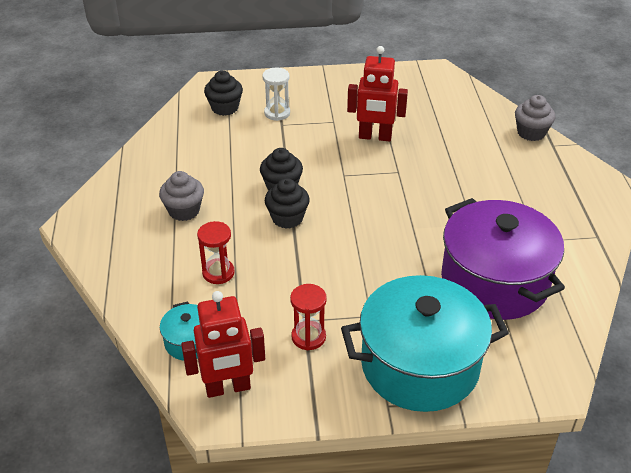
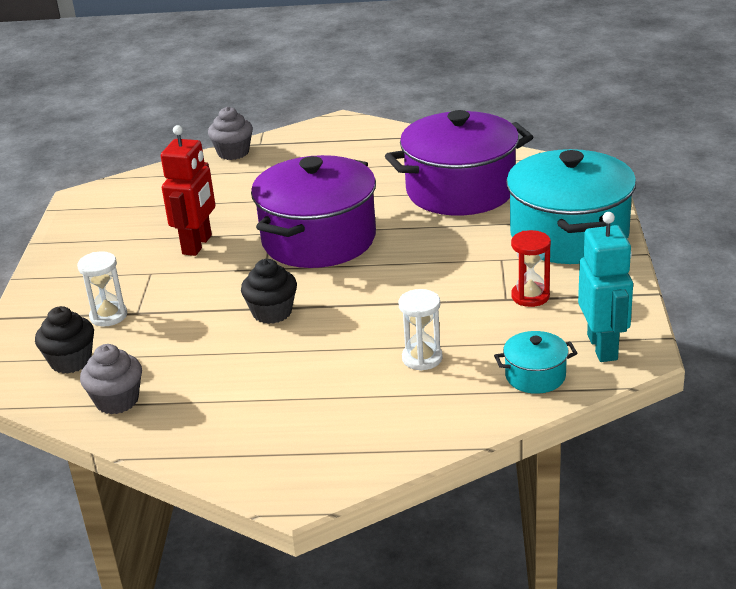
camera: 80 degrees left, 10 degrees down
(184, 211) = (296, 390): grey cupcake -> grey cupcake (117, 401)
(218, 273) = (422, 358): red hourglass -> white hourglass
(228, 388) = (603, 347): red robot -> turquoise robot
(287, 218) = (333, 308): black cupcake -> none
(390, 199) = (319, 240): none -> purple pot

